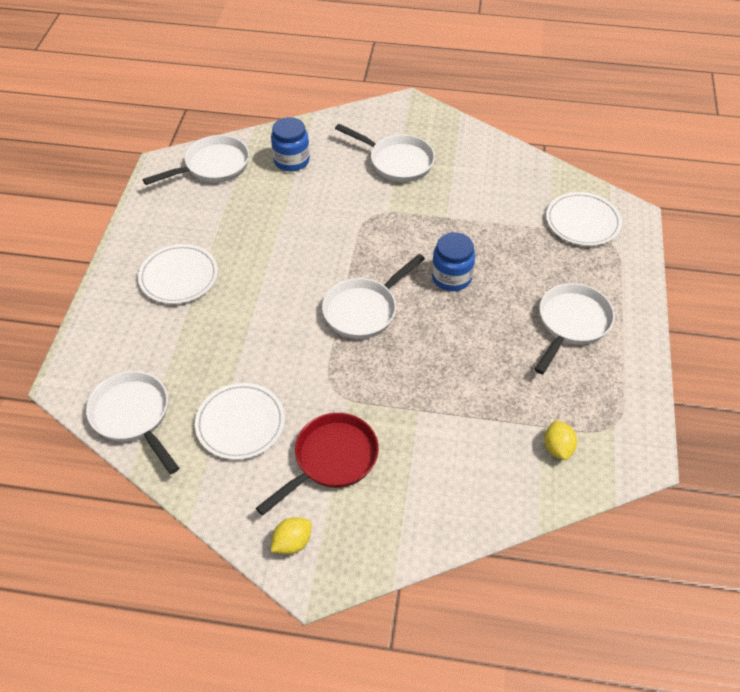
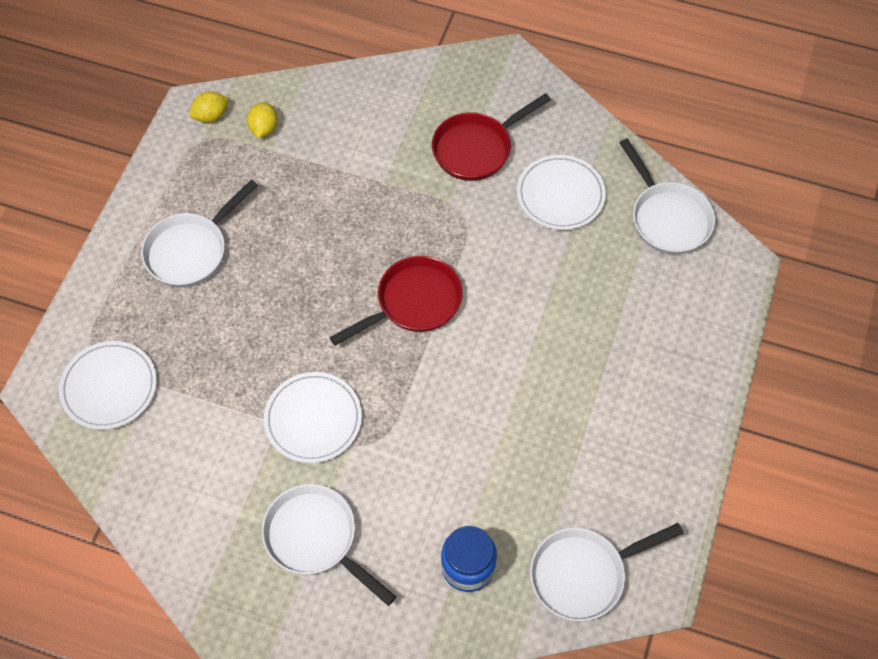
camera: 170 degrees left, 10 degrees up
(179, 277) = (627, 383): white plate -> white plate (313, 419)
(292, 543) = (521, 87): yellow lemon -> yellow lemon (211, 116)
(364, 310) = (413, 303): white pan -> red pan
(451, 277) = (301, 330): blue jar -> none

